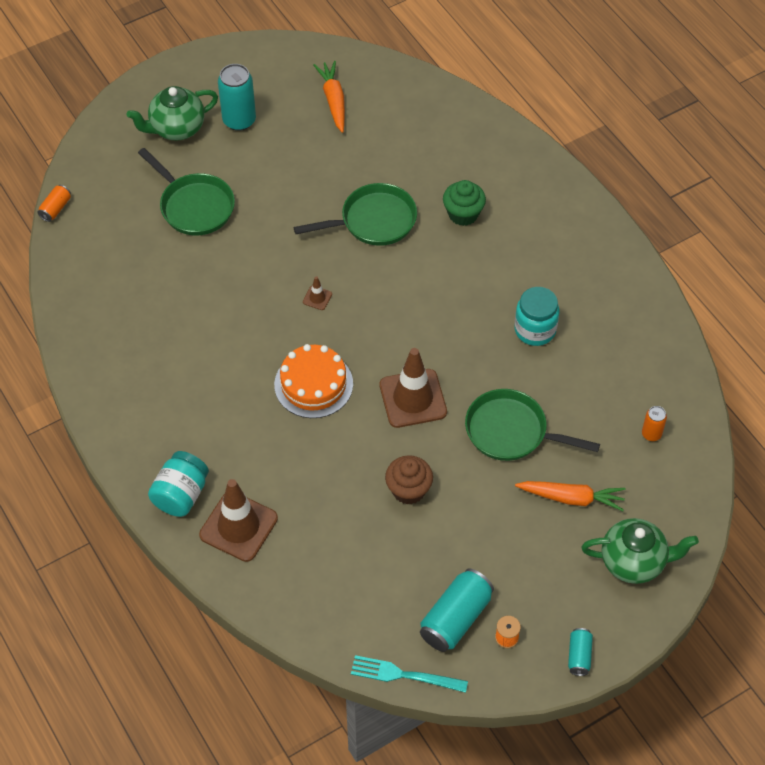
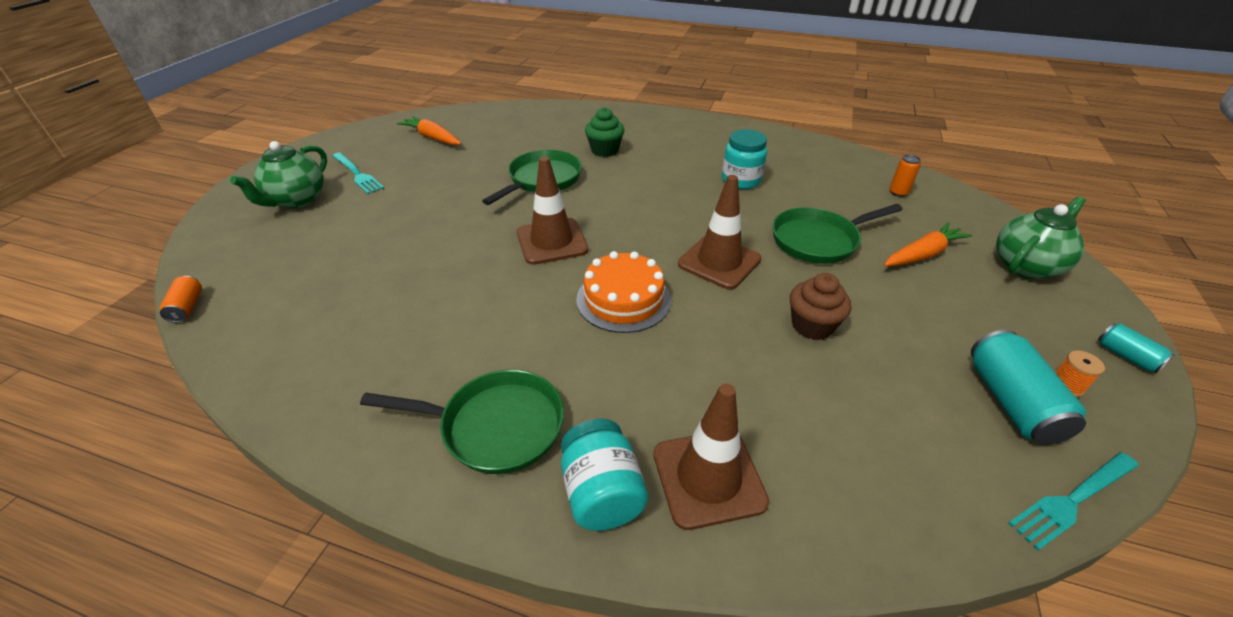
camera: 40 degrees left, 15 degrees down
(194, 206) = (362, 238): green pan -> green pan (495, 426)
(239, 120) = (358, 174): turquoise can -> turquoise fork
(317, 298) = (552, 241): brown traffic cone -> brown traffic cone, size x2.37

